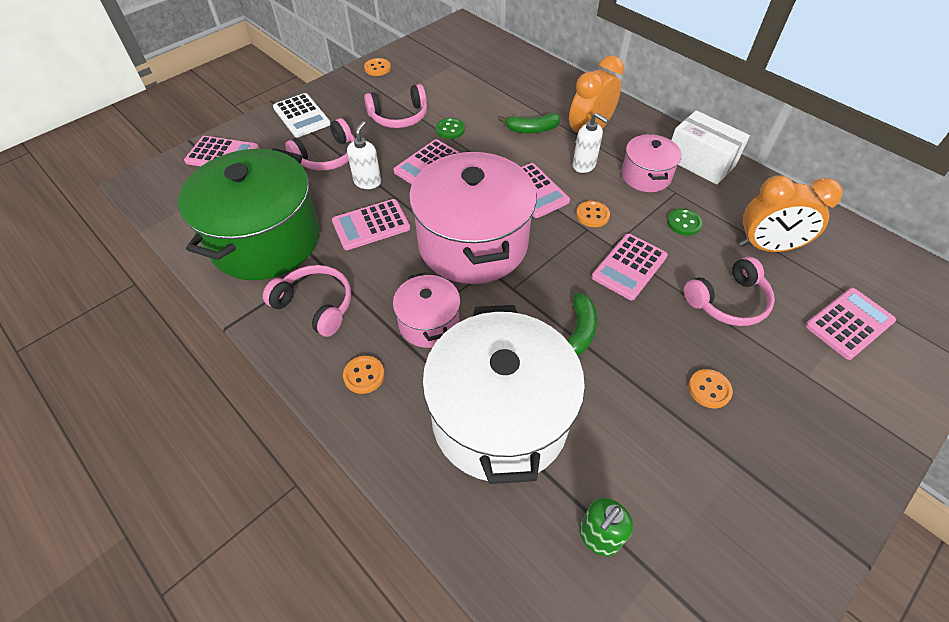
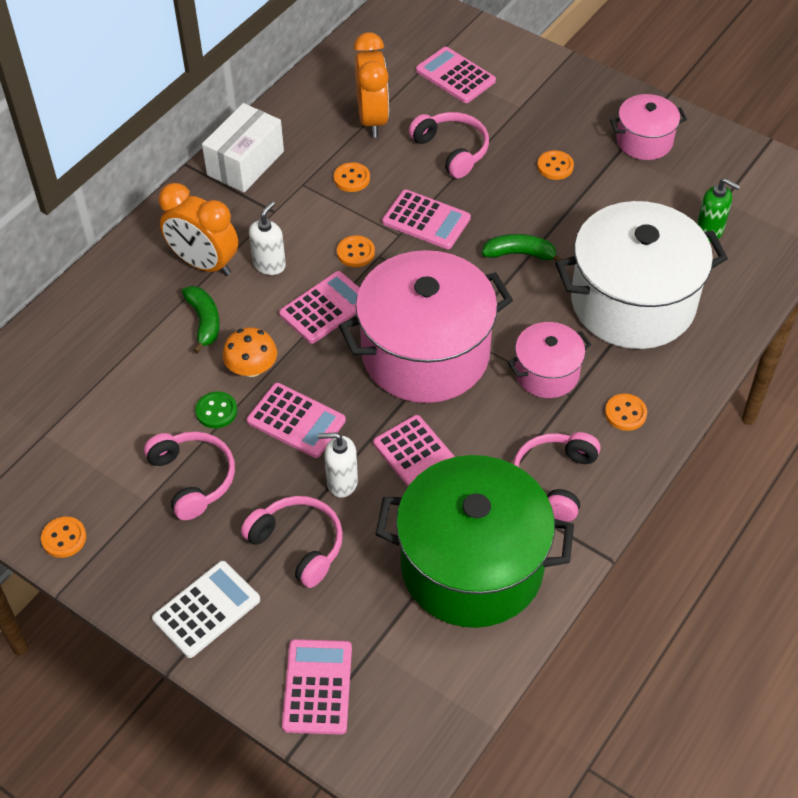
camera: 100 degrees left, 0 degrees up
(483, 148) = (252, 368): none -> orange mushroom
(646, 176) = (279, 209): pink pot -> pink pot (644, 141)
(683, 223) = (352, 178): green button -> orange button

